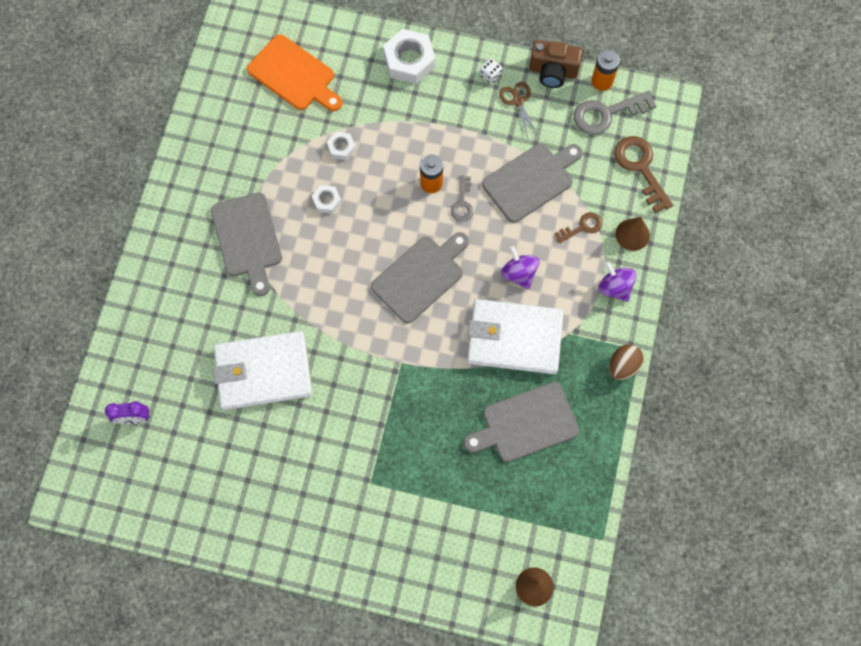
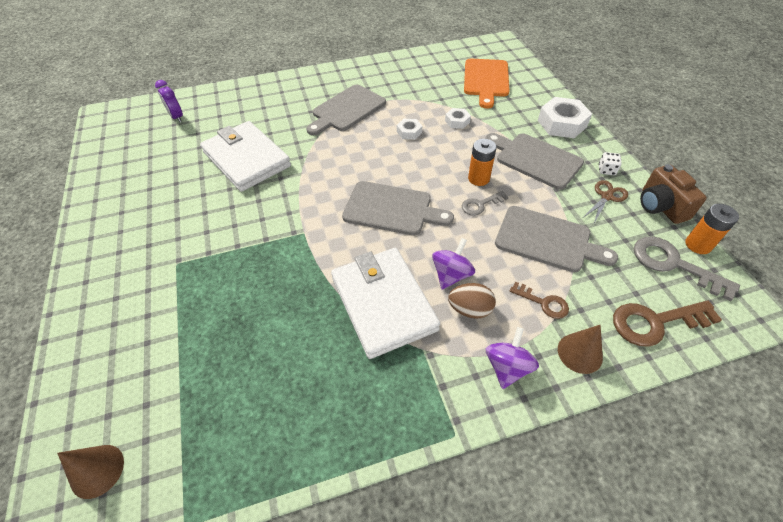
camera: 60 degrees right, 20 degrees down
(526, 423) = (297, 359): grey cutting board -> grey cutting board (535, 159)
(623, 366) = (423, 426): brown egg -> brown egg (470, 309)
(640, 168) = (655, 322): brown key -> brown key turned 135 degrees counterclockwise

